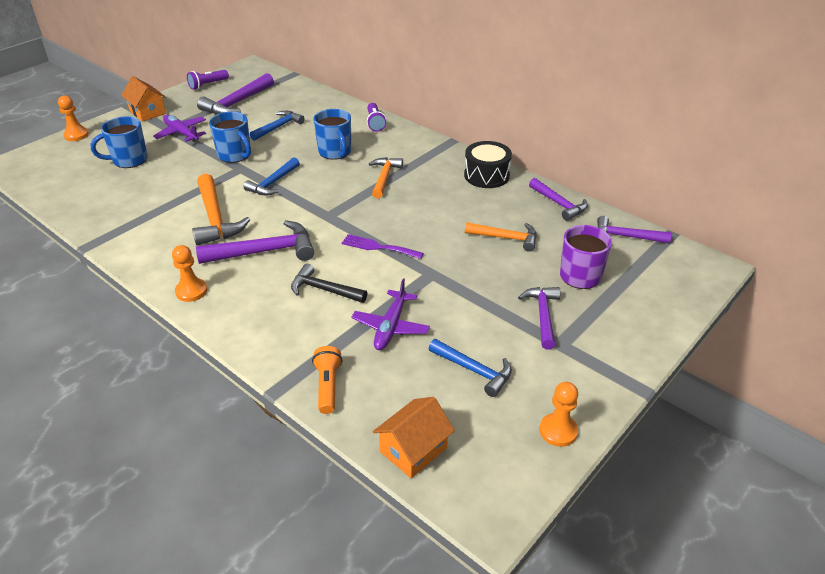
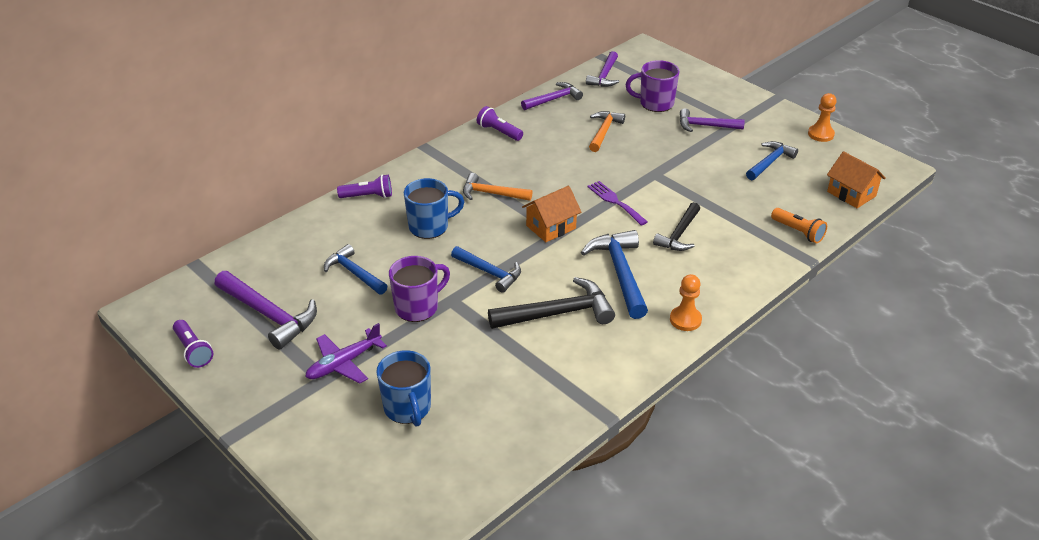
camera: 85 degrees left, 0 degrees up
(76, 135) = (314, 483): orange pawn -> none
(147, 112) = (263, 409): orange house -> orange house (551, 227)
(215, 218) = (557, 313): orange hammer -> black hammer
(235, 155) = (418, 307): blue mug -> purple mug
(265, 251) = (620, 273): purple hammer -> blue hammer
(328, 386) = (798, 232): orange flashlight -> orange flashlight turned 135 degrees counterclockwise
(378, 247) = (615, 201): purple fork -> purple fork turned 120 degrees clockwise
(391, 326) = (725, 198): purple plane -> none
(486, 175) = (499, 132): black drum -> purple flashlight

